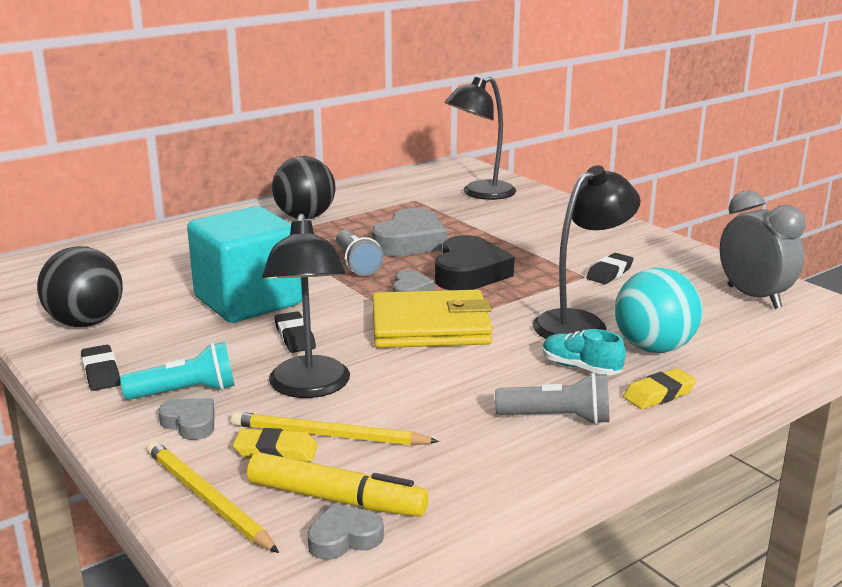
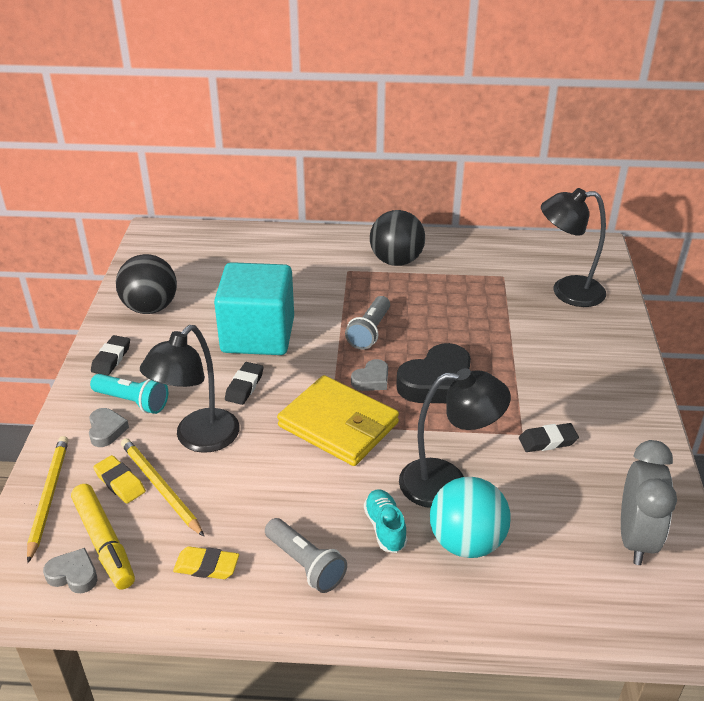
camera: 40 degrees right, 15 degrees up
(410, 242) = (437, 325): grey heart -> none
(659, 394) = (404, 589): yellow eraser -> yellow eraser (206, 566)

